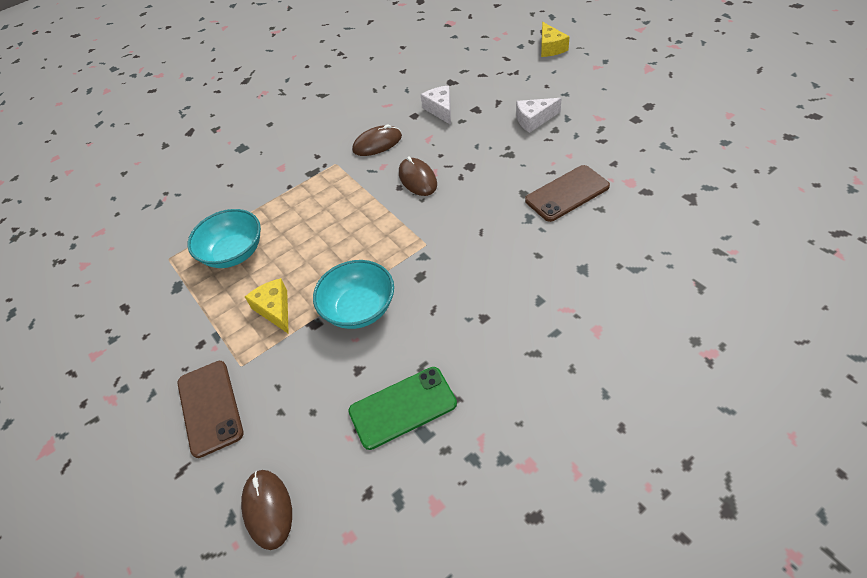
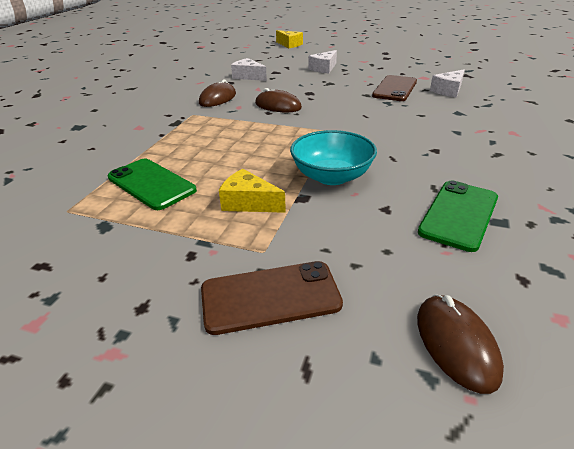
camera: 40 degrees left, 15 degrees down
(210, 407) = (270, 297): brown phone -> brown phone turned 45 degrees counterclockwise
(234, 253) = (151, 184): turquoise bowl -> green phone
(267, 509) = (456, 344): brown mouse -> brown mouse turned 45 degrees clockwise
(624, 222) = (448, 91): none -> white cheese

